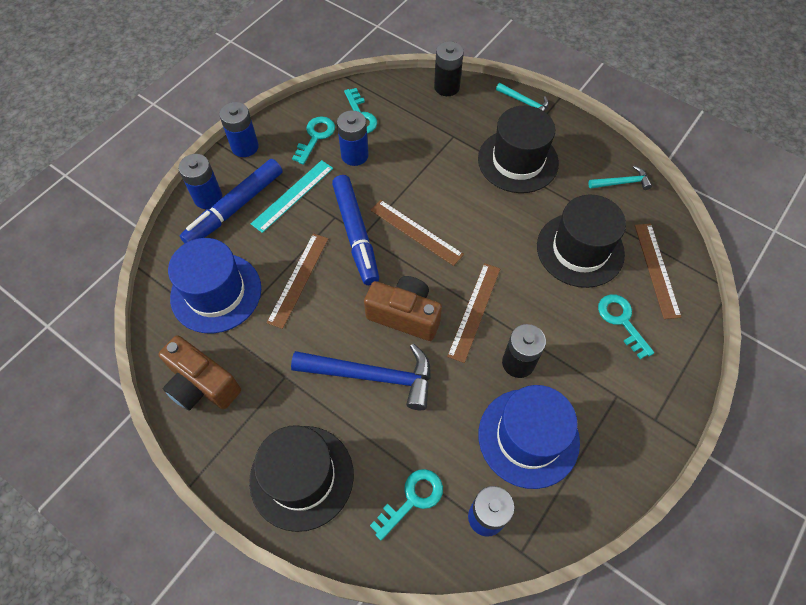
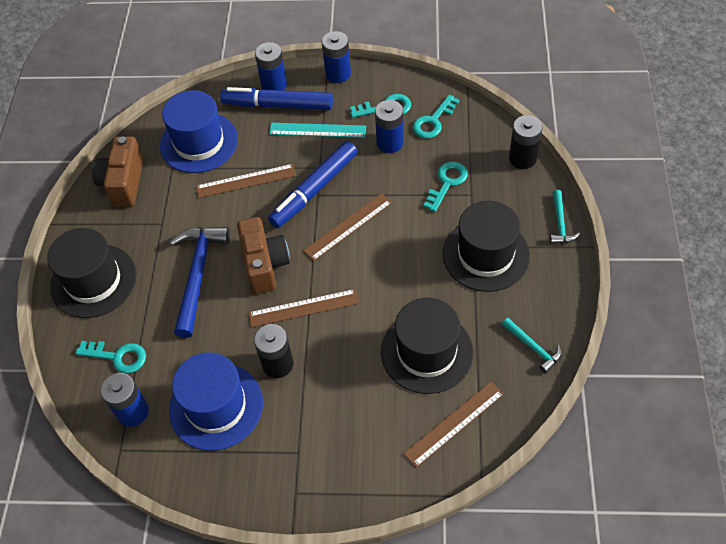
camera: 60 degrees right, 5 degrees down
(372, 376) = (198, 275): blue hammer -> blue hammer turned 150 degrees counterclockwise
(416, 232) = (348, 226): brown ruler -> brown ruler turned 45 degrees clockwise
(621, 321) = (375, 421): turquoise key -> turquoise key (447, 183)

